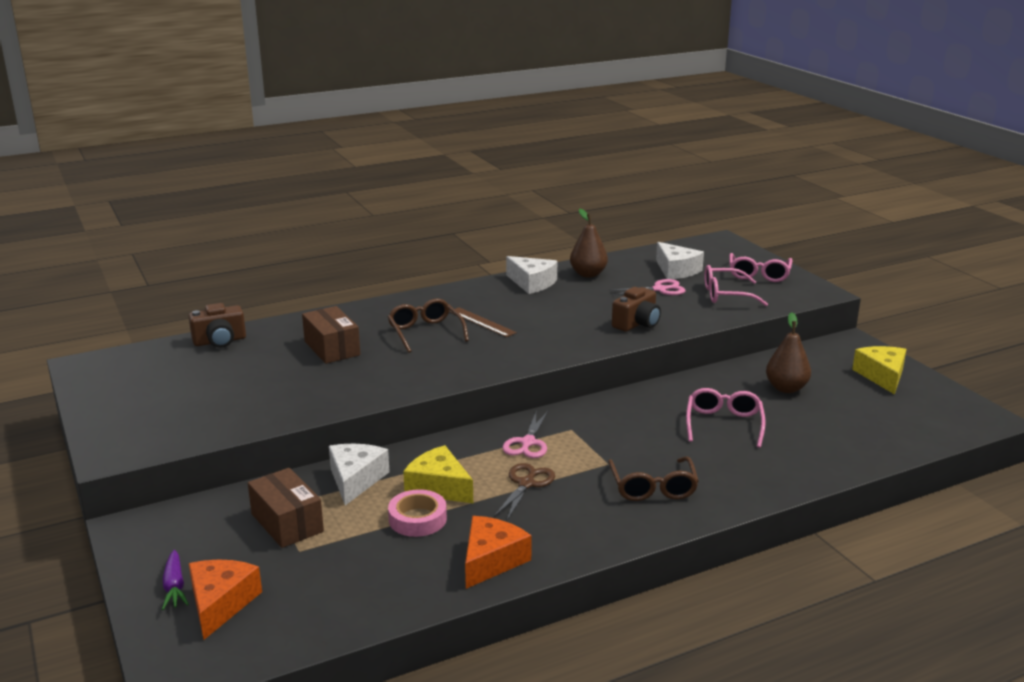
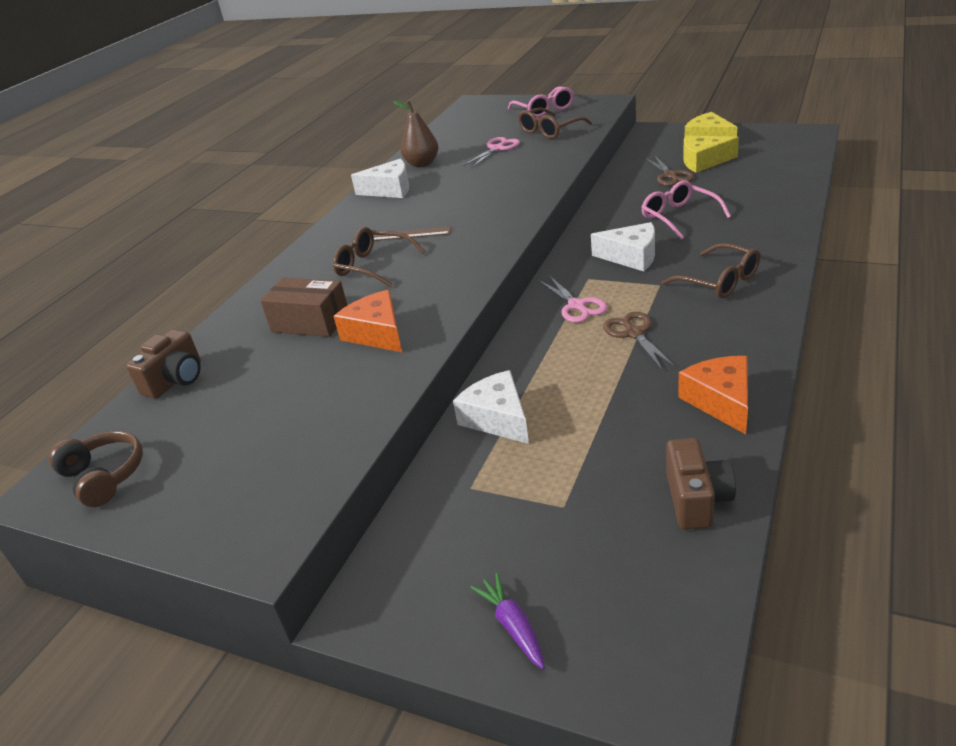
camera: 35 degrees left, 10 degrees up
(114, 373) = (104, 477): none -> brown headphones
(174, 587) = (513, 626): purple carrot -> purple carrot turned 150 degrees counterclockwise
(220, 603) = (585, 604): orange cheese -> orange cheese (377, 333)
(287, 523) = (507, 493): brown box -> none
(417, 519) = (607, 412): pink tape -> none
(438, 487) = (575, 378): yellow cheese -> yellow cheese (703, 161)
(637, 324) = (528, 176): brown camera -> brown camera (696, 499)
(676, 270) = (483, 132): white cheese -> white cheese (631, 256)
(727, 295) = (550, 130): pink glasses -> brown glasses
(786, 388) = (670, 175): brown pear -> brown scissors

